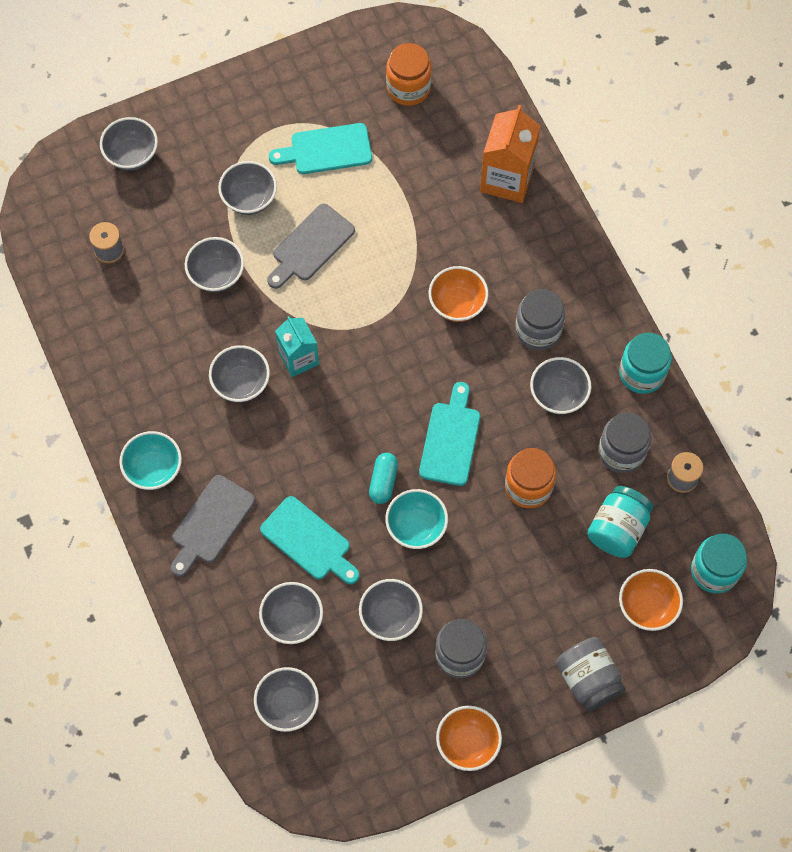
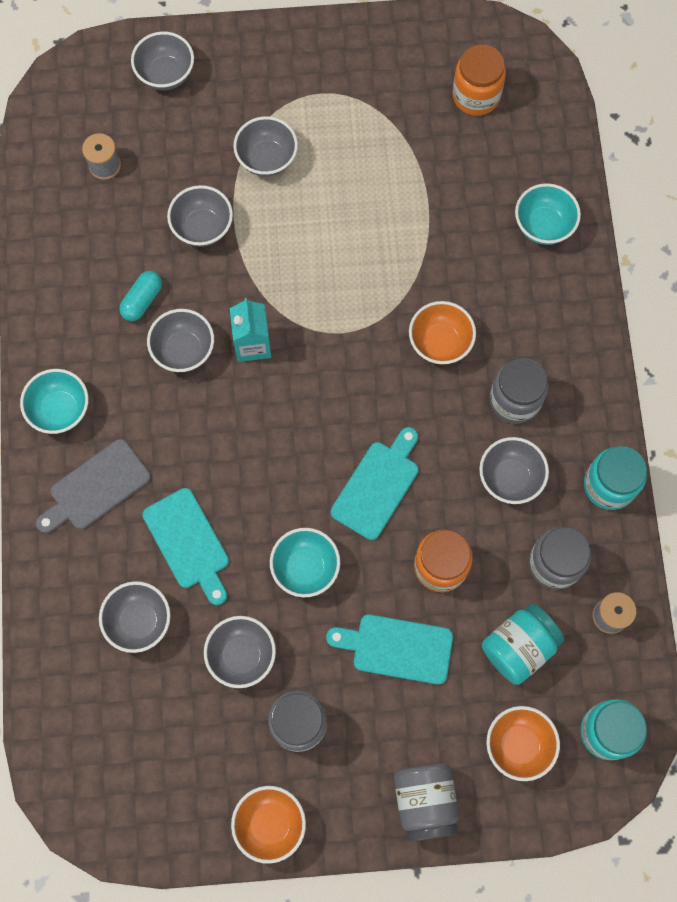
camera: 20 degrees right, 5 degrees up
(287, 705) = (99, 711): grey bowl -> none
(310, 246) = (311, 229): grey cutting board -> none
(326, 150) = (366, 133): turquoise cutting board -> turquoise cutting board (397, 648)
(383, 482) = (290, 506): turquoise capsule -> turquoise capsule (142, 300)
(507, 179) = (543, 226): orange carton -> turquoise bowl

